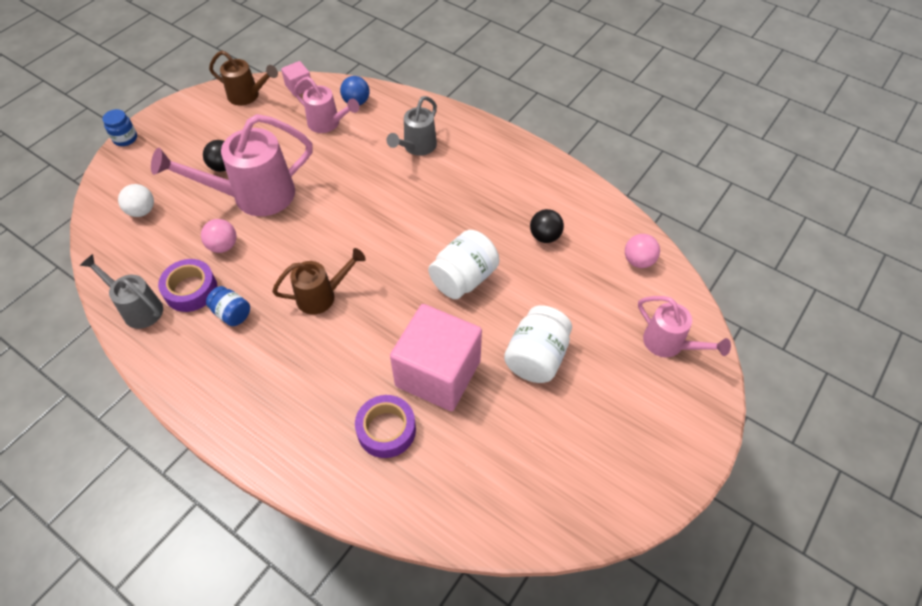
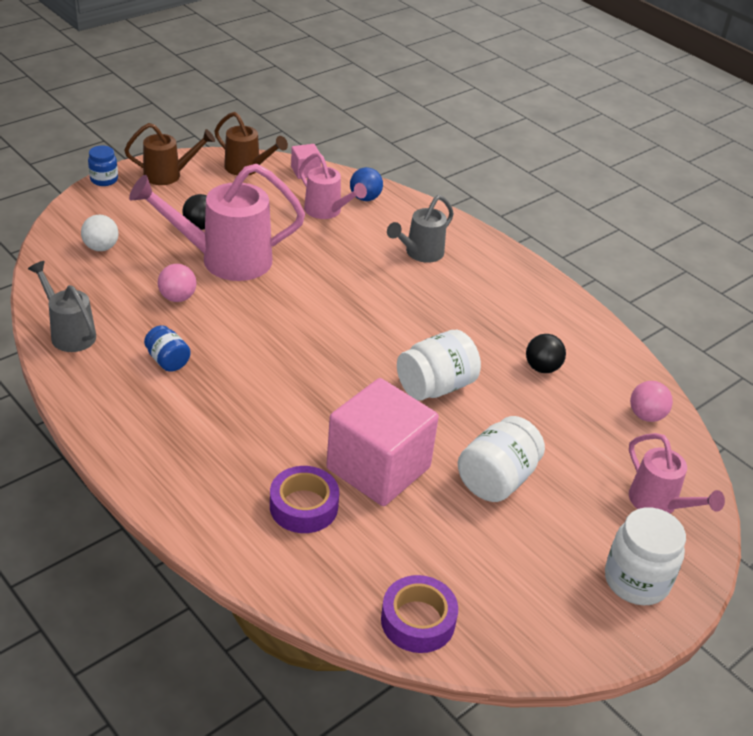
camera: 10 degrees right, 15 degrees down
(191, 290) = (130, 329): purple tape -> purple tape (418, 620)
(322, 296) = (270, 367): brown watering can -> brown watering can (168, 175)
(670, 424) = (636, 581): none -> white jar

